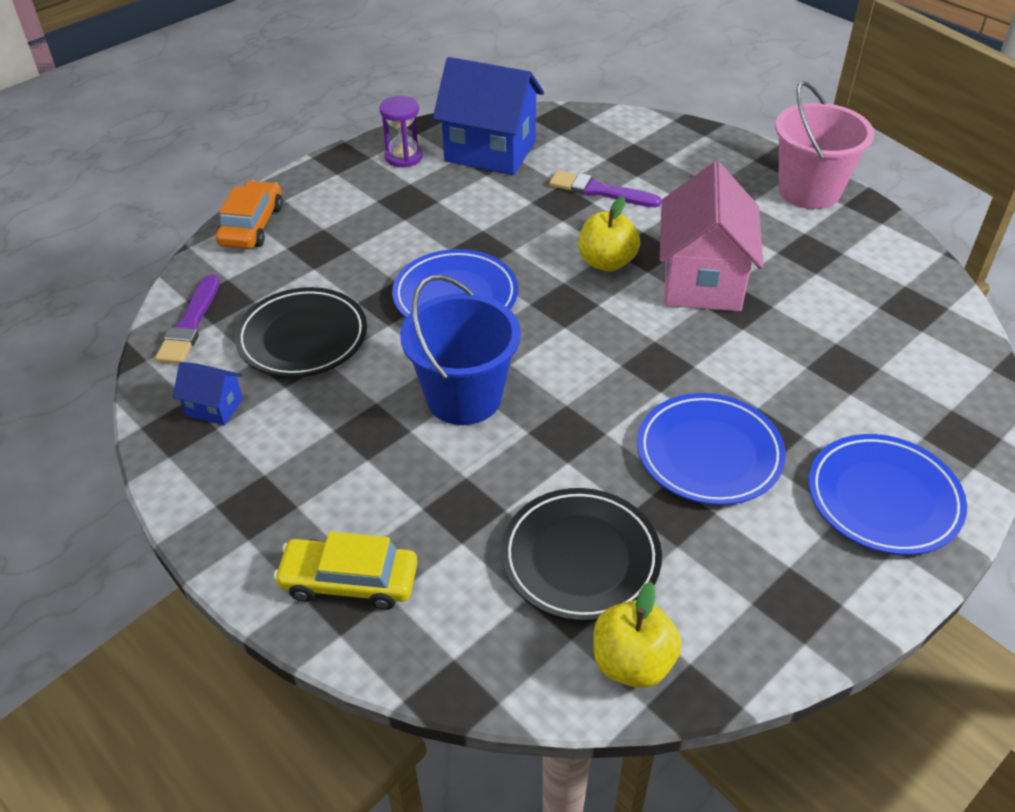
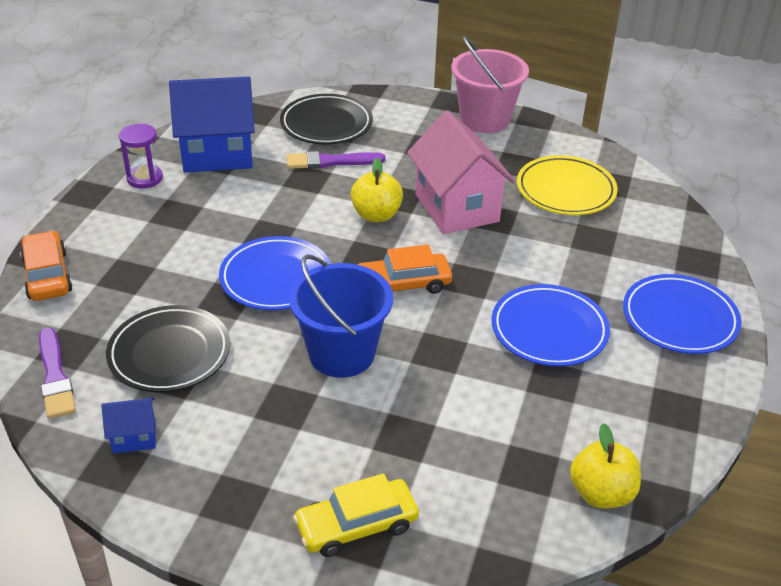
camera: 30 degrees left, 5 degrees down
(580, 558) = (515, 437): black plate -> black plate (326, 124)
(581, 346) = (403, 284): none -> orange car
(849, 299) = (565, 190): none -> yellow plate

